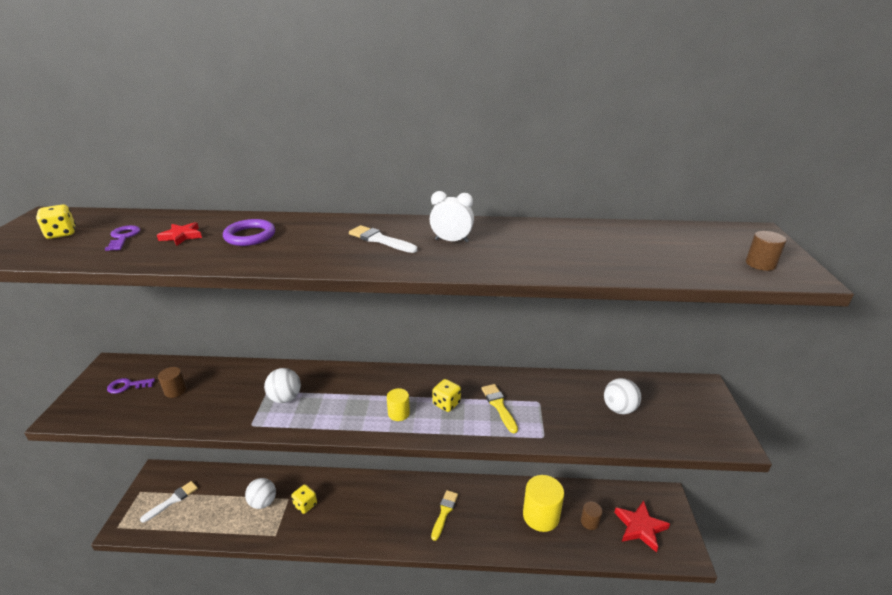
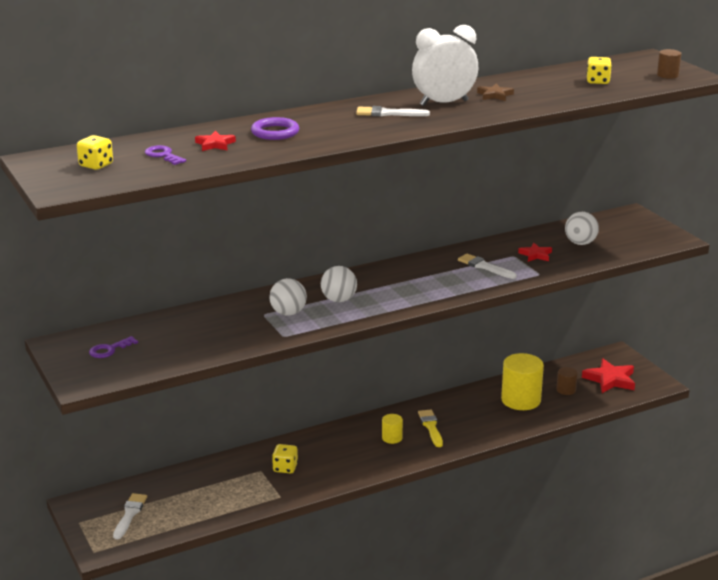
camera: 30 degrees left, 5 degrees down
(175, 390) = (168, 338): brown cylinder -> none
(263, 502) = (236, 481): white ball -> white ball (339, 300)
(398, 413) = (406, 293): yellow cylinder -> yellow cylinder (392, 438)
(446, 403) = (439, 277): yellow dice -> yellow dice (597, 81)
(451, 240) = (444, 103): white clock -> white clock, size x1.70
(499, 406) = (484, 267): yellow brush -> white brush
(517, 243) = (494, 95): none -> brown star
(561, 408) = (535, 255): none -> red star

